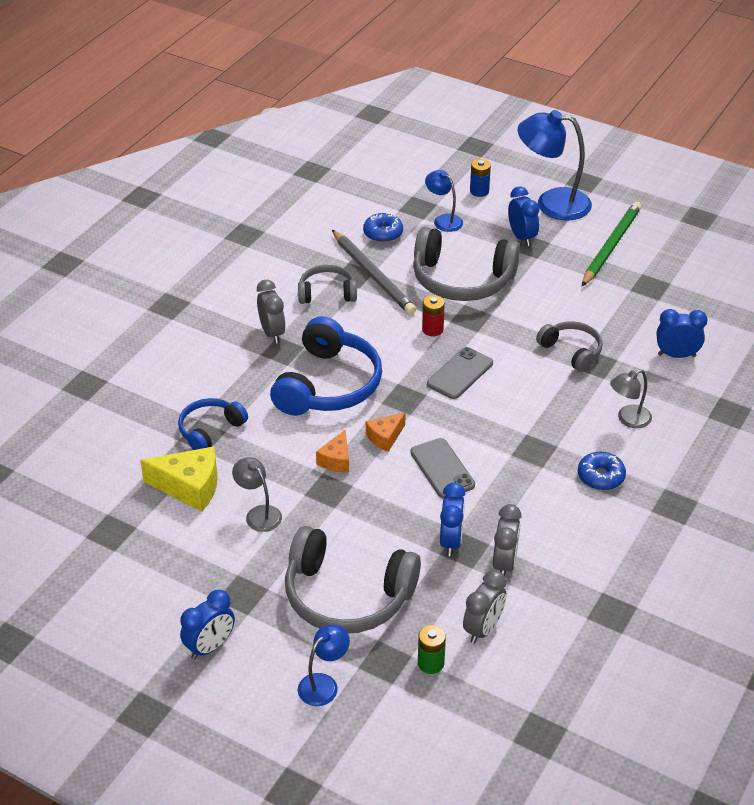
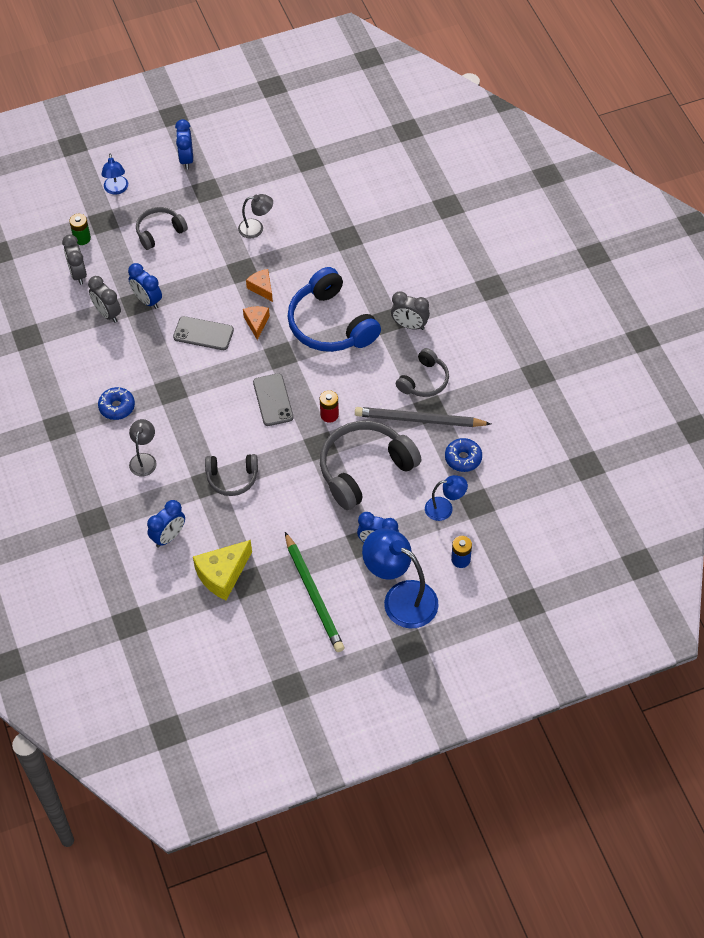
camera: 130 degrees right, 15 degrees up
(189, 487) = (308, 209): yellow cheese -> yellow cheese (222, 575)
(210, 430) = (346, 243): blue headphones -> none
(347, 595) = (159, 232): grey headphones -> grey headphones, size x0.56
(552, 203) = (400, 598): blue lamp -> blue lamp turned 105 degrees counterclockwise

